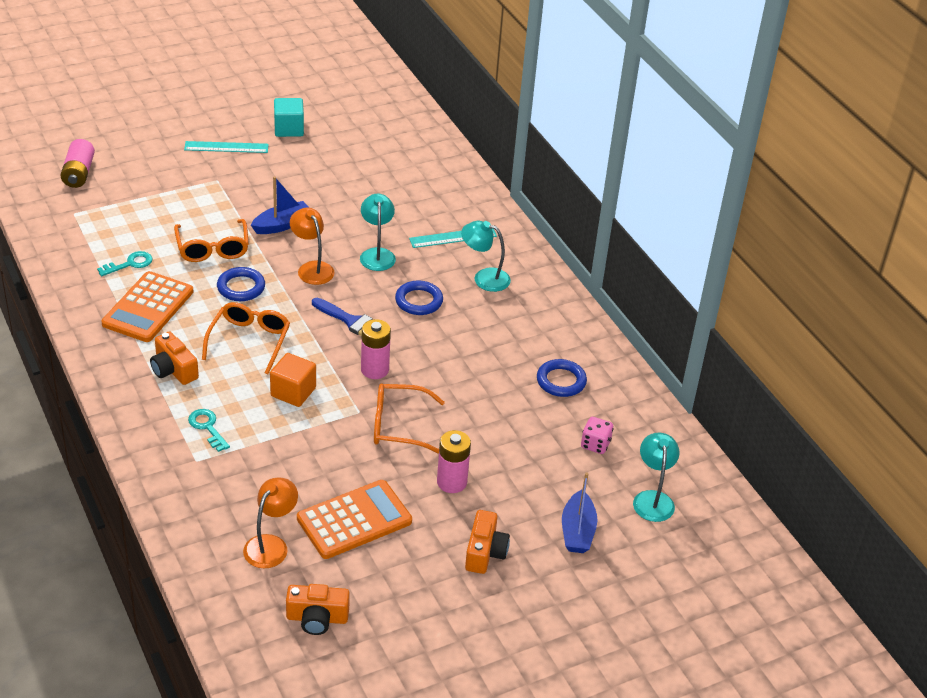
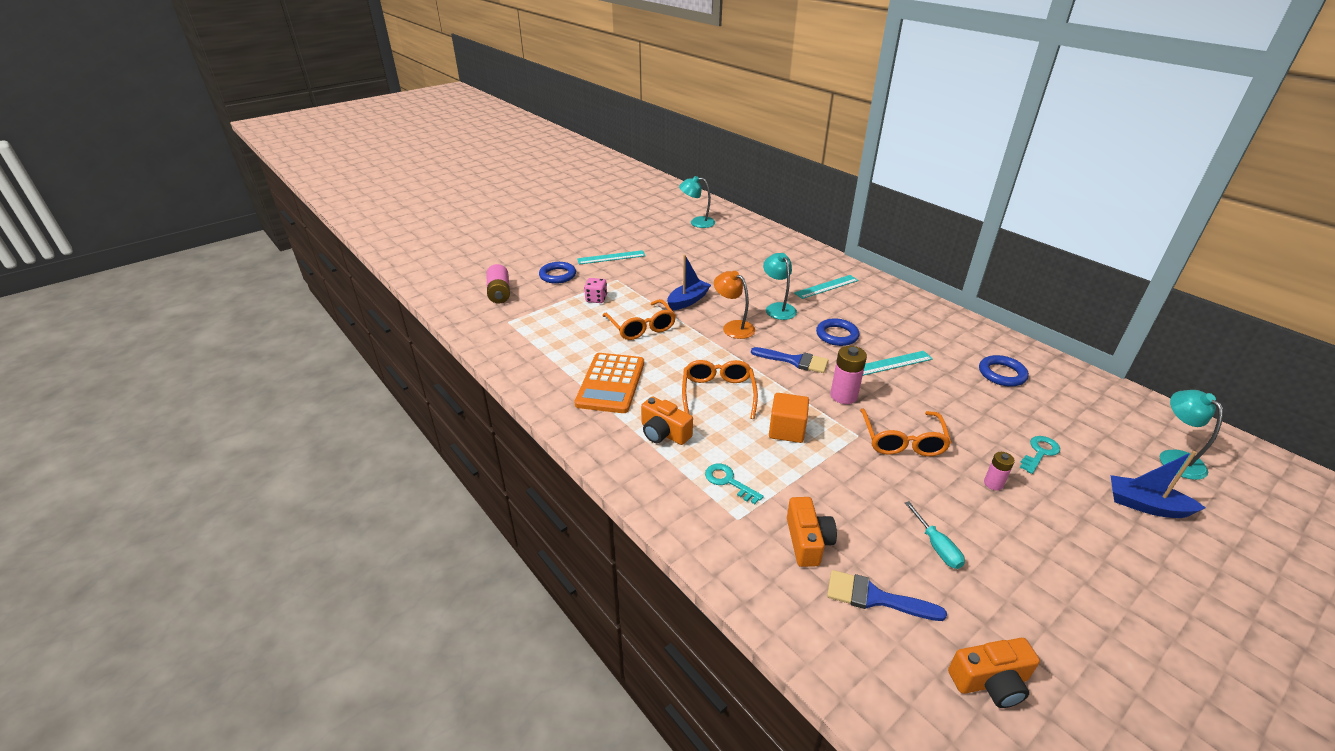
camera: 10 degrees left, 5 degrees down
(130, 264) = (576, 351): turquoise key -> turquoise key (1040, 452)
(241, 287) = (683, 352): blue ring -> blue ring (558, 275)
(271, 545) = (875, 598): orange lamp -> blue brush
(289, 129) = (652, 239): turquoise cube -> none
(354, 520) = (936, 546): orange calculator -> turquoise screwdriver
(398, 425) = (902, 440): orange glasses -> orange glasses turned 75 degrees counterclockwise
(451, 482) = (993, 483): pink battery -> pink battery, size x0.59
(453, 345) = (892, 363): none -> turquoise ruler
(484, 278) = (873, 309): turquoise lamp -> turquoise lamp (697, 222)
(485, 552) = (1087, 550): orange camera -> orange camera (807, 541)
(577, 531) = (1146, 505): blue boat -> blue boat turned 120 degrees clockwise
(595, 444) = (1079, 420): pink dice -> pink dice (596, 299)

